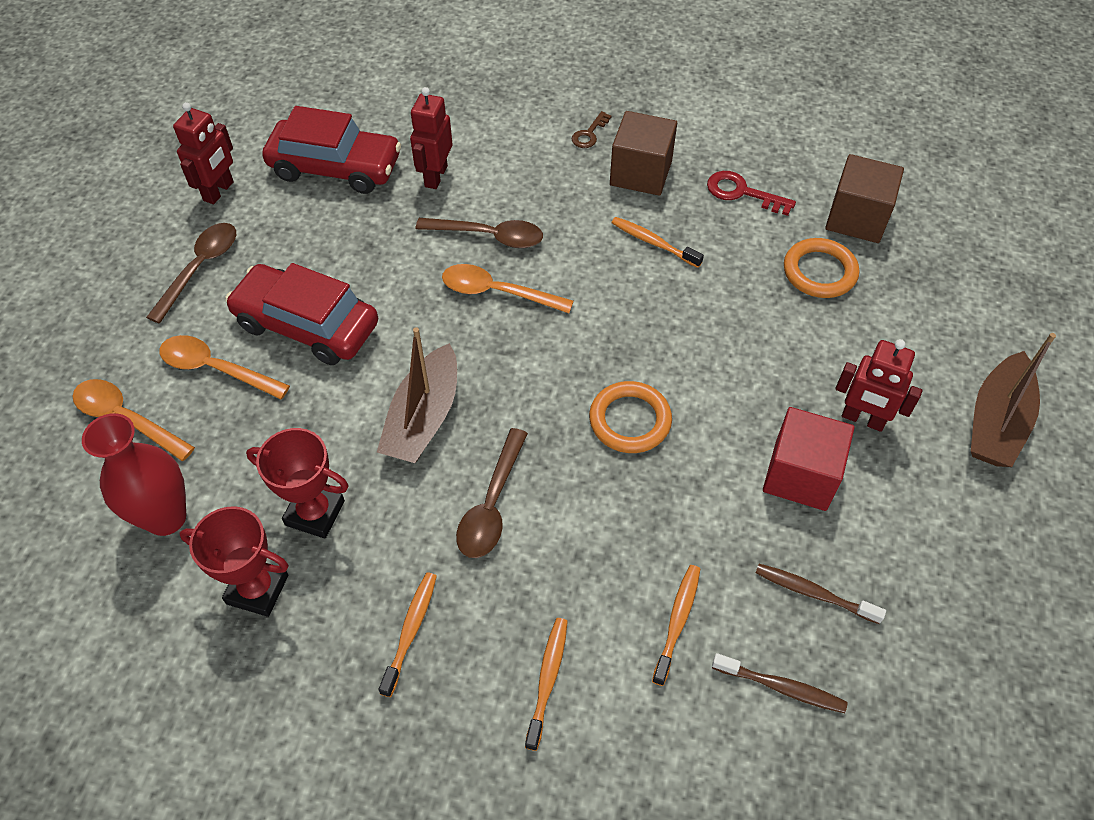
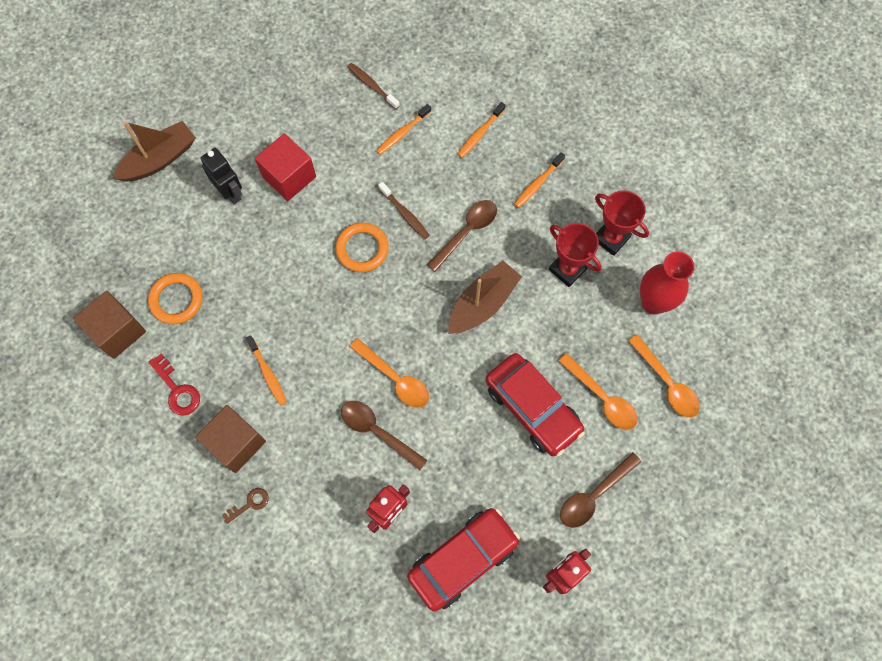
camera: 155 degrees left, 15 degrees up
(335, 167) = (463, 559): red car -> red car turned 105 degrees clockwise
(813, 593) = (327, 118): brown toothbrush -> brown toothbrush (405, 214)
(863, 419) = (230, 192): red robot -> black robot

